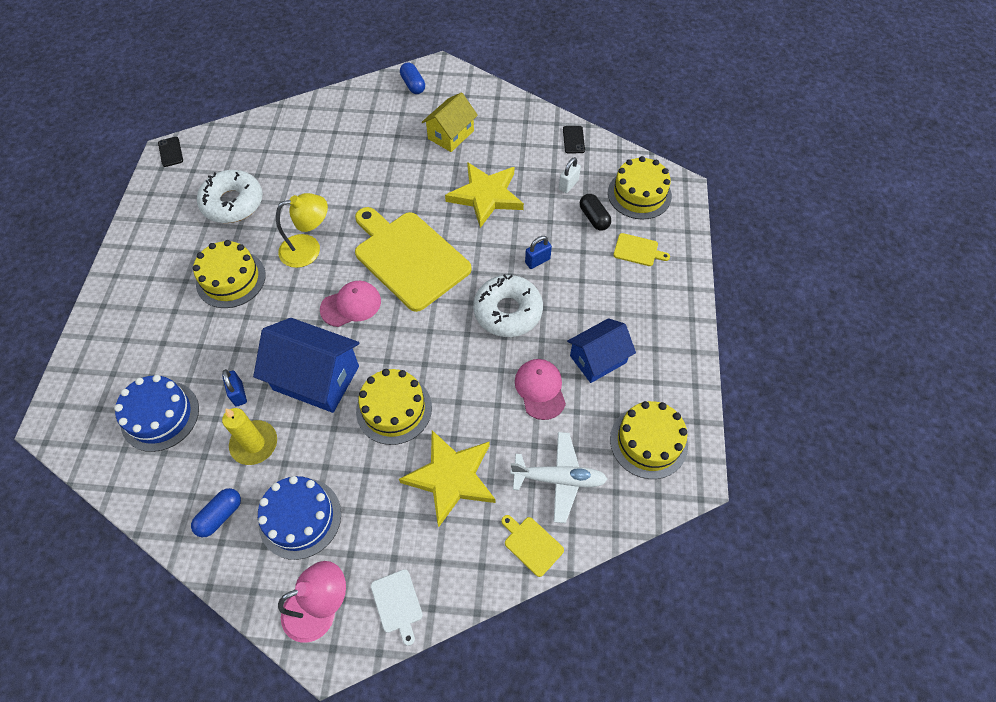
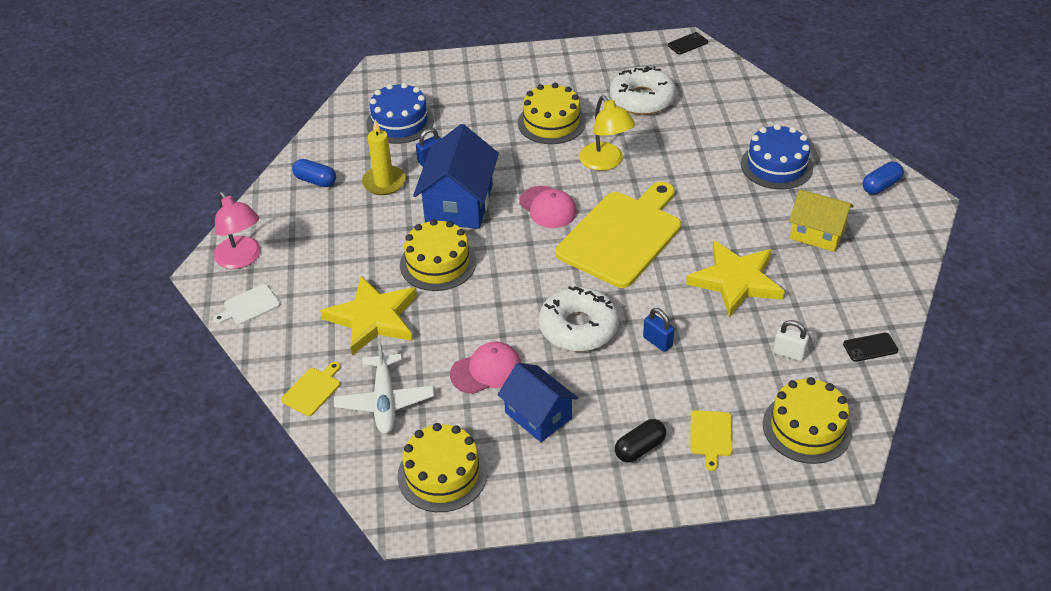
camera: 80 degrees right, 15 degrees down
(300, 518) = (319, 227): blue cake -> blue cake (776, 165)
(594, 218) = (745, 385): black capsule -> black capsule (640, 448)

